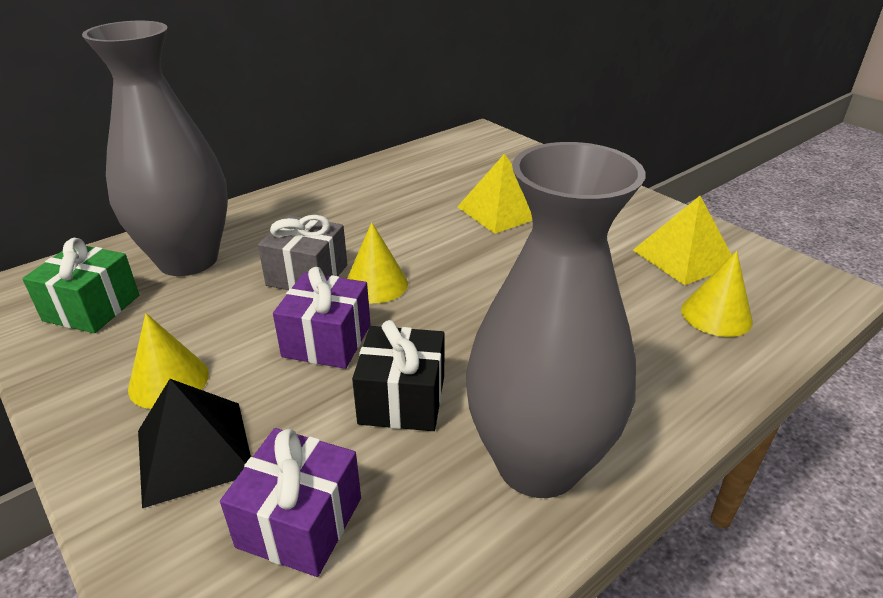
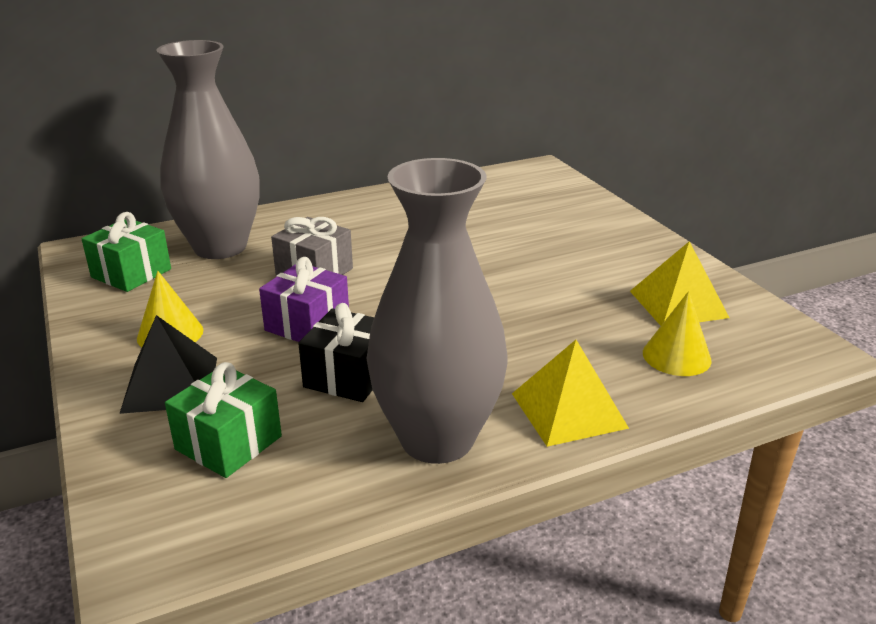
camera: 15 degrees right, 5 degrees down
(300, 522) = (228, 443): purple gift -> green gift
(376, 284) = (370, 287): yellow cone -> none
(500, 211) = (519, 241): yellow pyramid -> yellow pyramid (568, 410)

